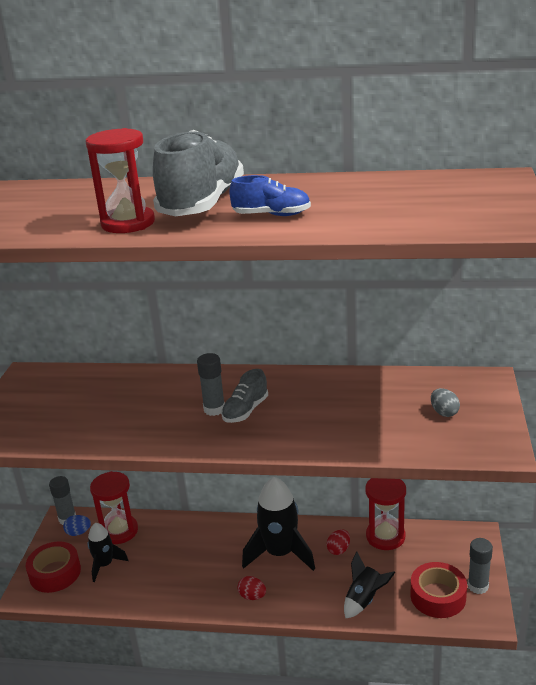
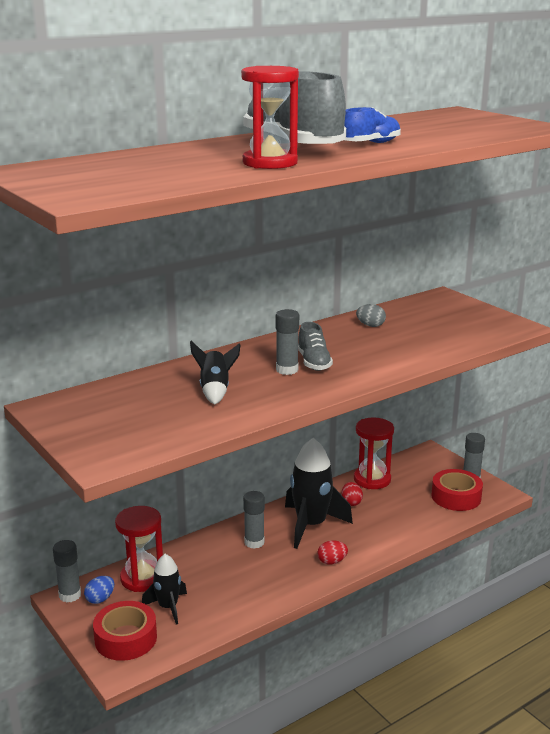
camera: 45 degrees left, 5 degrees down
(221, 544) = (254, 542): none -> grey glue stick
(364, 599) = (413, 522): black rocket -> black rocket (215, 390)
(444, 412) = (451, 320): grey egg -> grey egg (370, 325)

